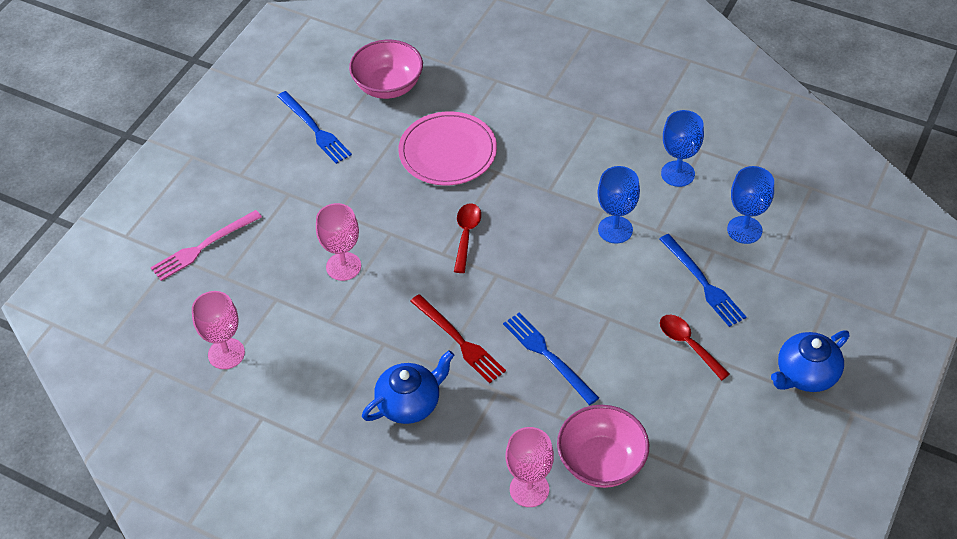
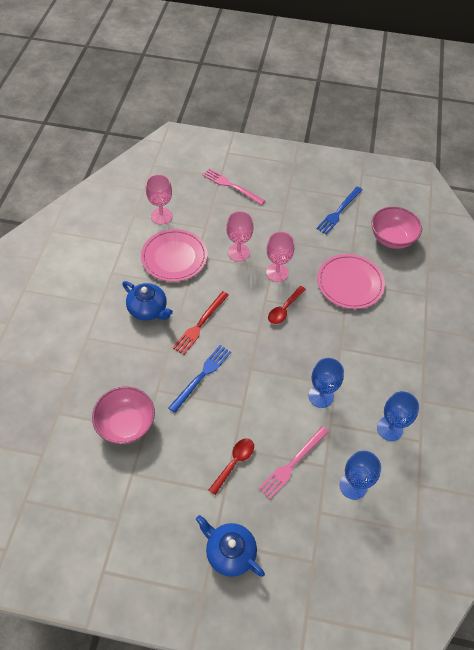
camera: 70 degrees right, 5 degrees up
(320, 351) = (174, 257): none -> pink plate
(466, 235) = (284, 309): red spoon -> red spoon turned 135 degrees clockwise
(529, 489) = (99, 386): pink goblet -> pink goblet (277, 272)
(703, 282) = (293, 463): blue fork -> pink fork

